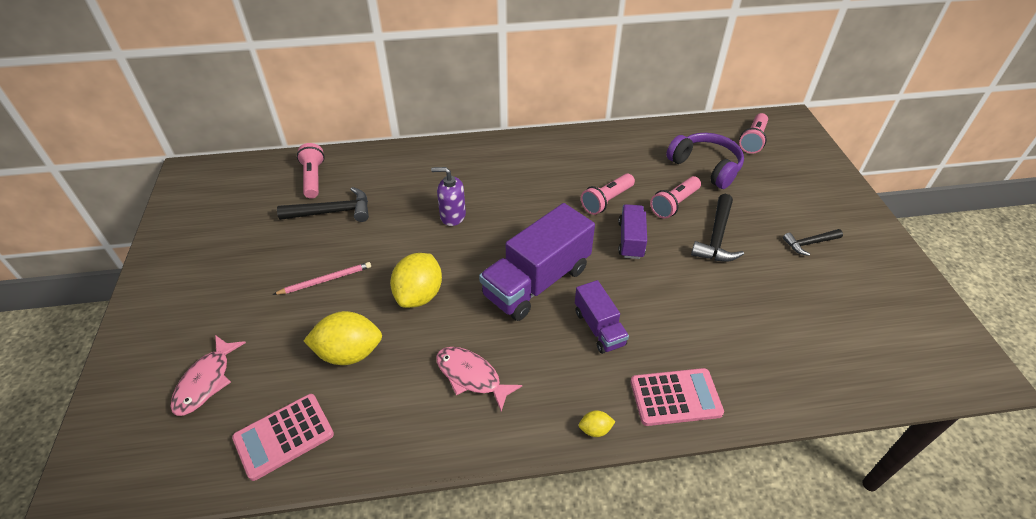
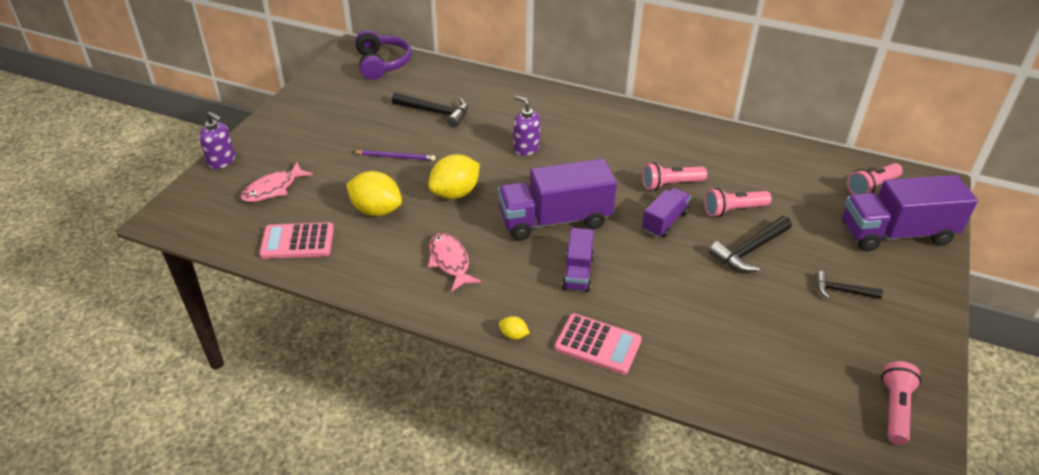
camera: 30 degrees right, 5 degrees down
(112, 374) = (221, 161): none -> purple soap dispenser
(313, 178) = (439, 83): pink flashlight -> pink flashlight (895, 409)
(326, 280) = (395, 157): pink pencil -> purple pencil
(706, 167) = (796, 192): purple headphones -> purple headphones (382, 64)
(802, 174) = (896, 234): none -> purple truck

